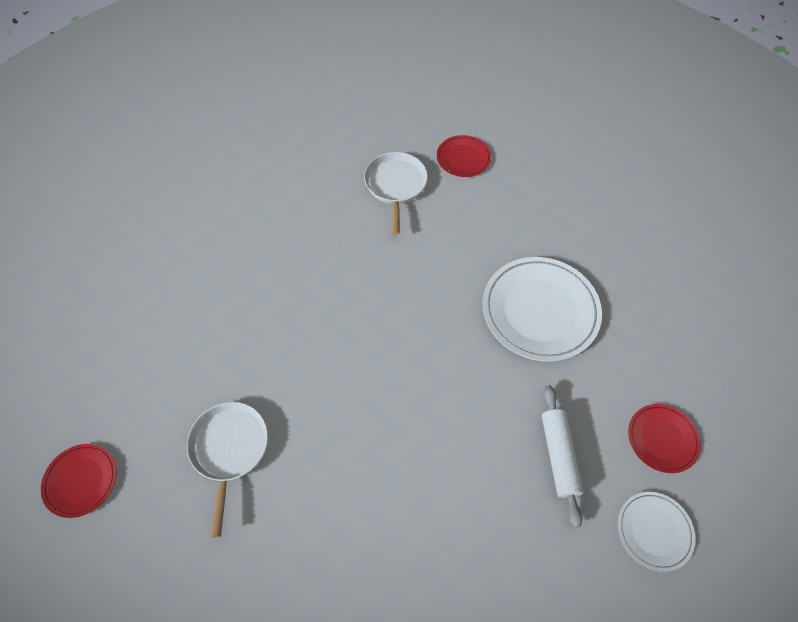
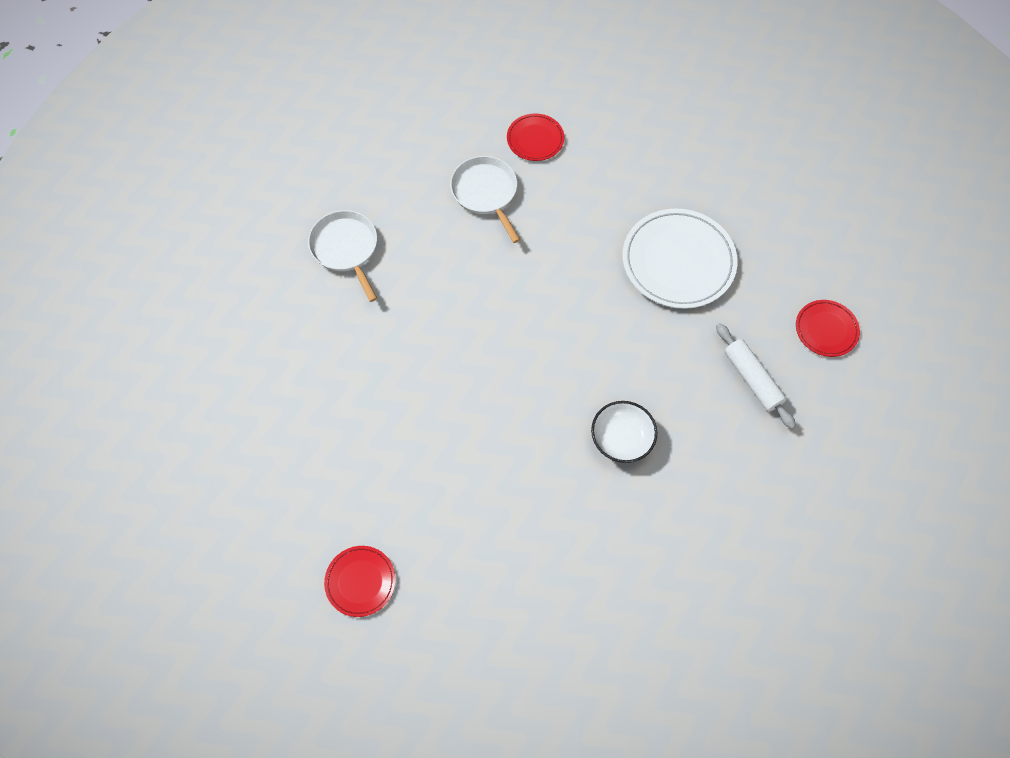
camera: 25 degrees left, 5 degrees up
(229, 449) = (476, 496): white pan -> white pan (346, 248)
(396, 456) = (621, 438): none -> white bowl
(654, 531) = (850, 405): white plate -> none

